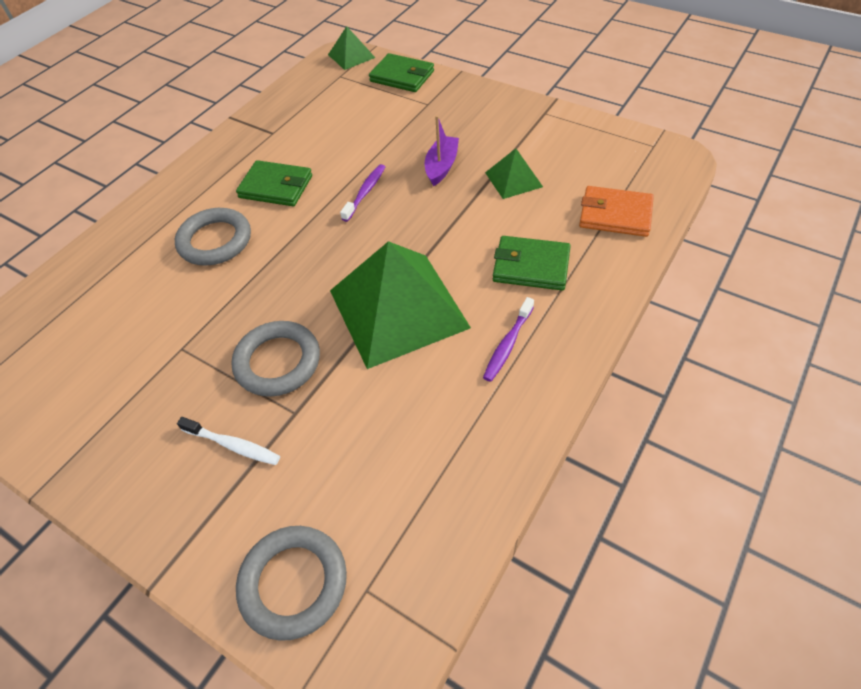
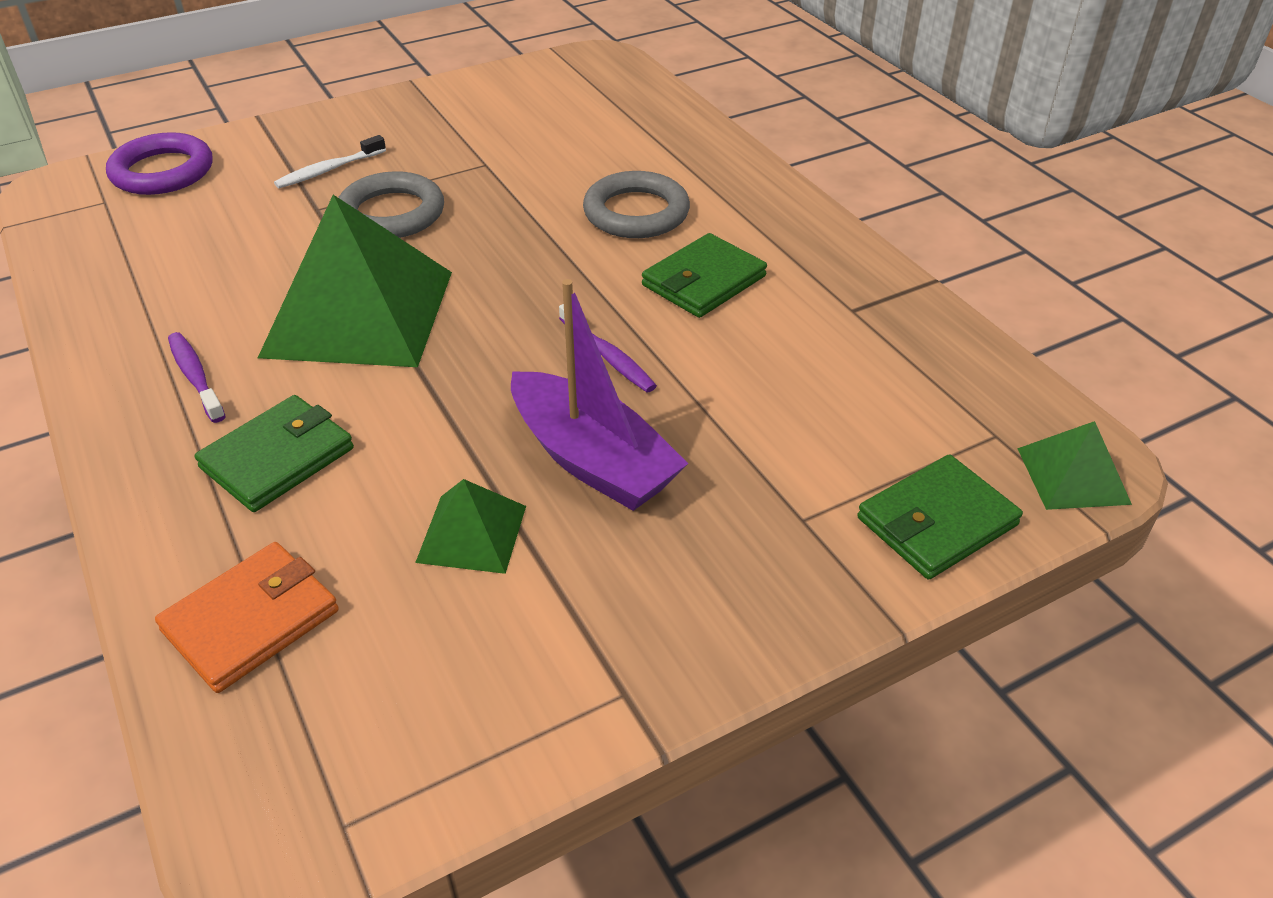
camera: 115 degrees right, 10 degrees down
(293, 583) = (162, 171): grey ring -> purple ring
(441, 166) = (592, 460): purple boat -> purple boat, size x1.63

